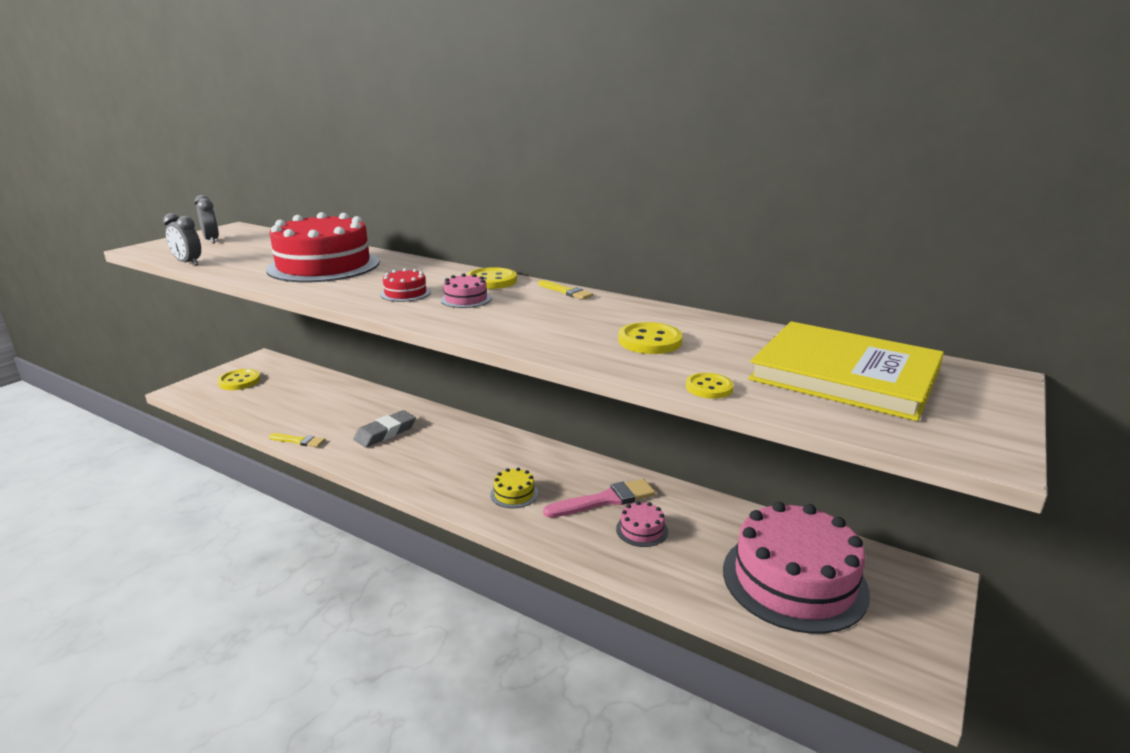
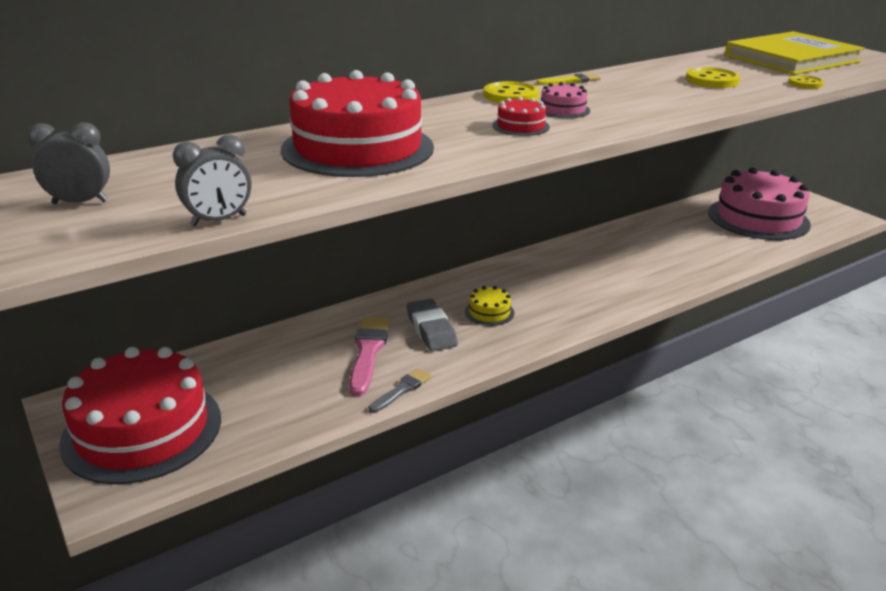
camera: 65 degrees left, 5 degrees up
(239, 381) = (142, 430): yellow button -> red cake
(299, 441) = (401, 390): yellow brush -> grey brush
(514, 494) = (604, 284): yellow cake -> yellow cake (489, 312)
(605, 500) = (635, 250): pink brush -> pink brush (368, 351)
(642, 530) = (683, 247): pink cake -> none

